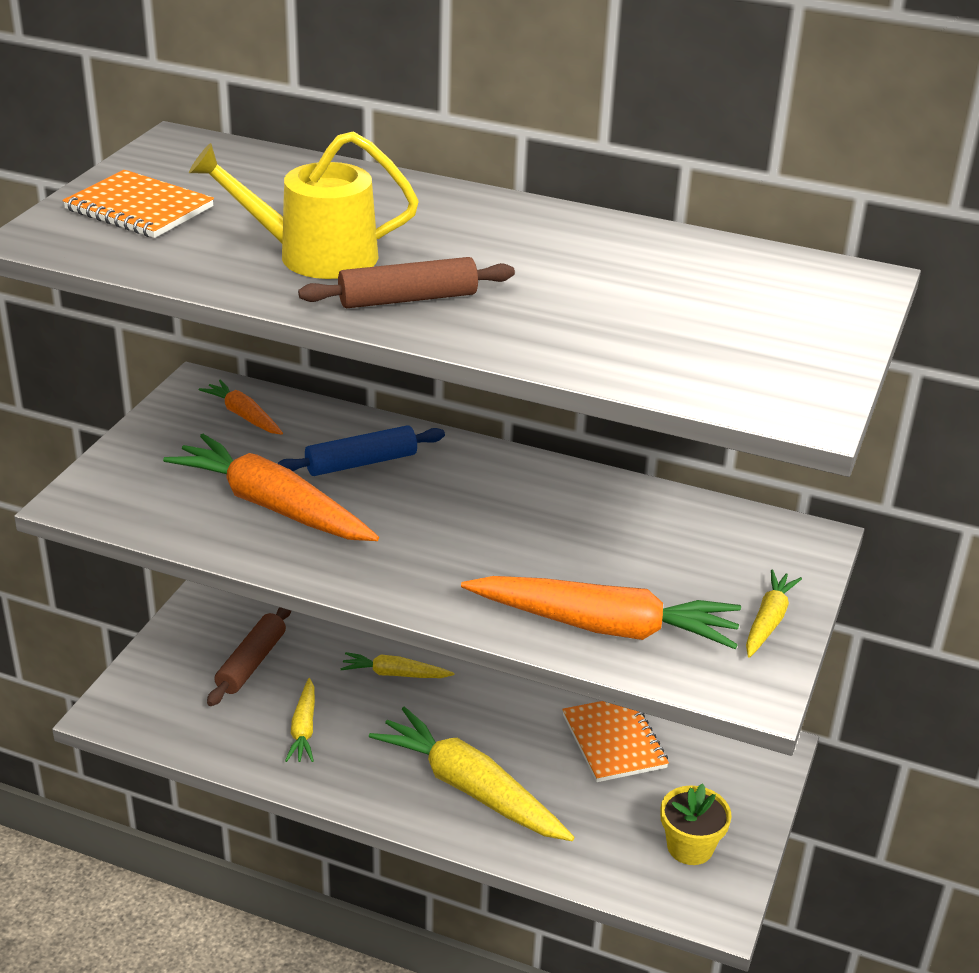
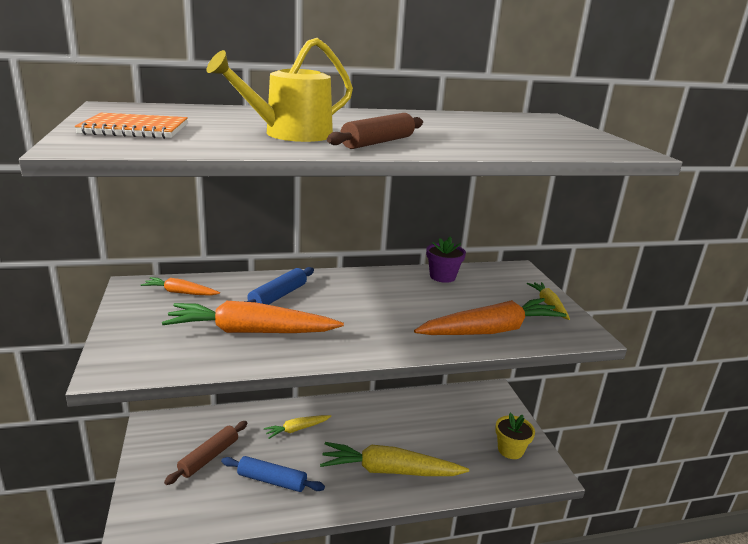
camera: 35 degrees left, 10 degrees down
(251, 663) = (209, 457): brown rolling pin -> brown rolling pin turned 45 degrees clockwise
(304, 728) = (272, 480): yellow carrot -> blue rolling pin
(614, 741) = (431, 416): orange notebook -> none
(652, 509) = (442, 276): none -> purple flower pot

